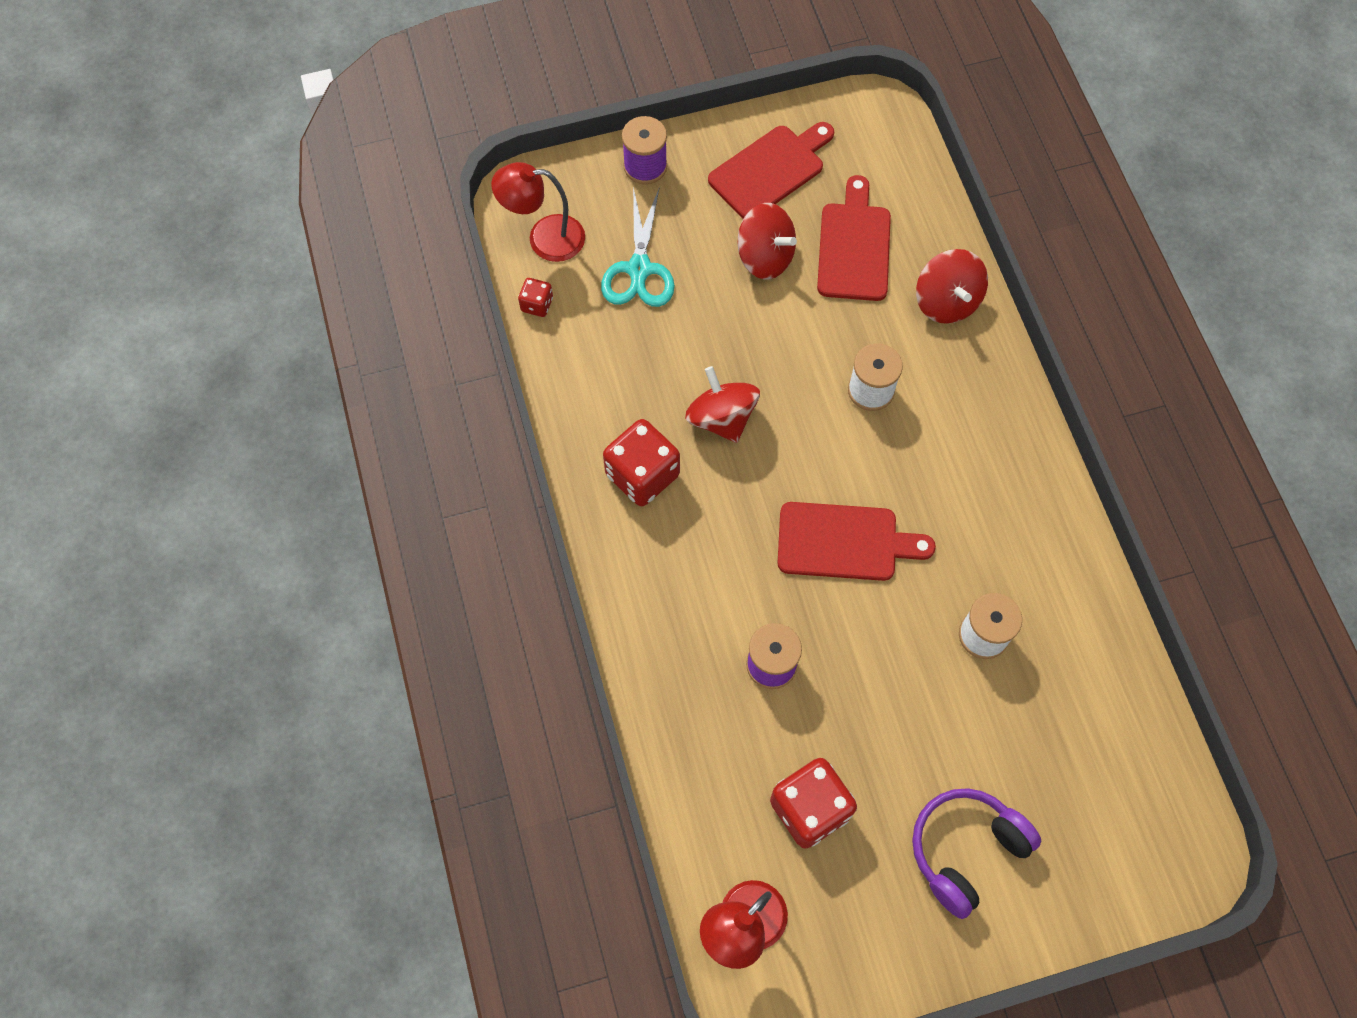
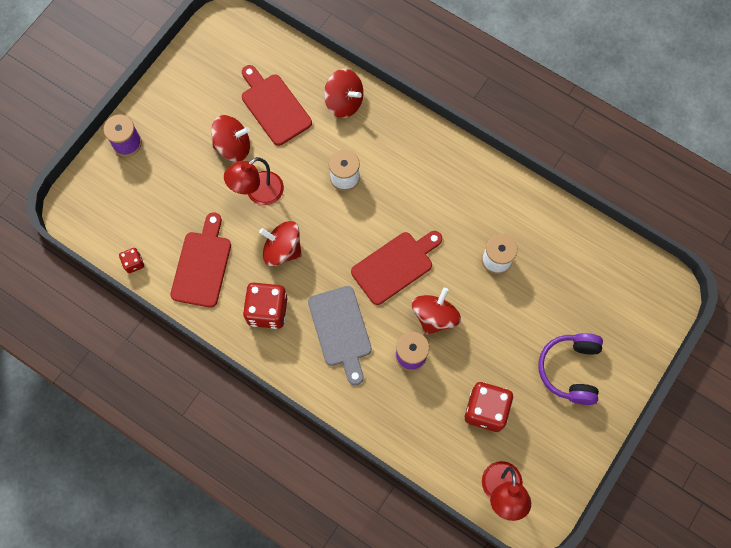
camera: 40 degrees left, 5 degrees up
(544, 238) = (106, 223): red lamp -> red lamp (258, 193)
(639, 269) = (172, 202): turquoise scissors -> none
(710, 566) = (341, 330): none -> grey cutting board
(770, 170) = (196, 96): red cutting board -> red cutting board (202, 265)
(842, 642) = (434, 316): none -> red spinning top

